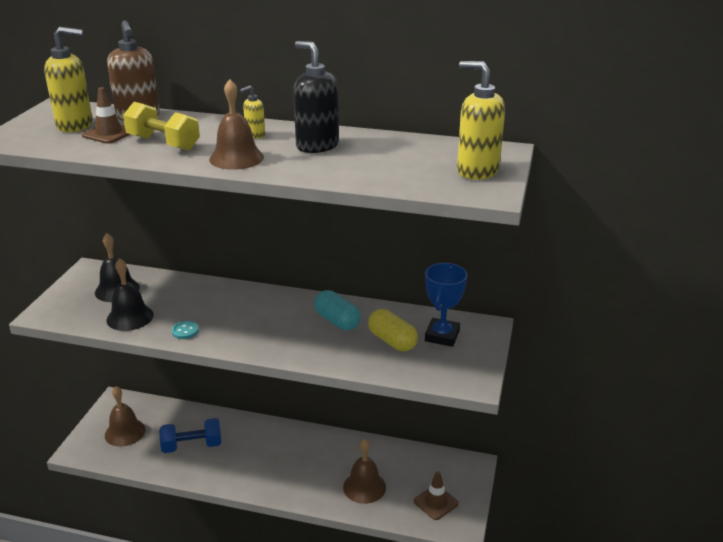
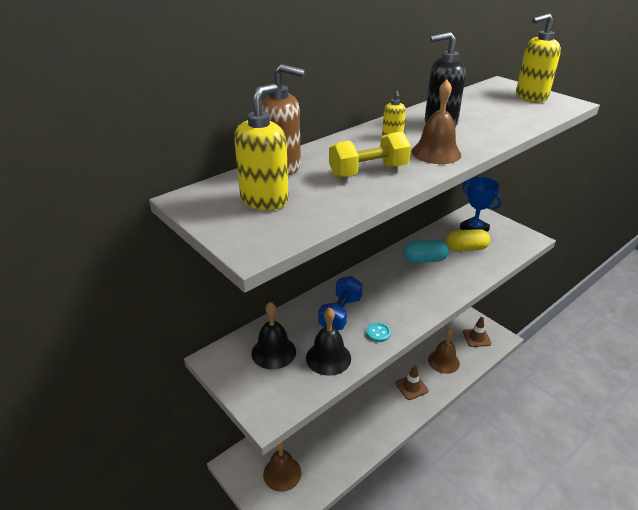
camera: 55 degrees left, 5 degrees up
(109, 133) = (311, 189): brown traffic cone -> brown traffic cone (411, 387)
(192, 446) = (335, 434): blue dumbbell -> blue dumbbell (340, 313)

